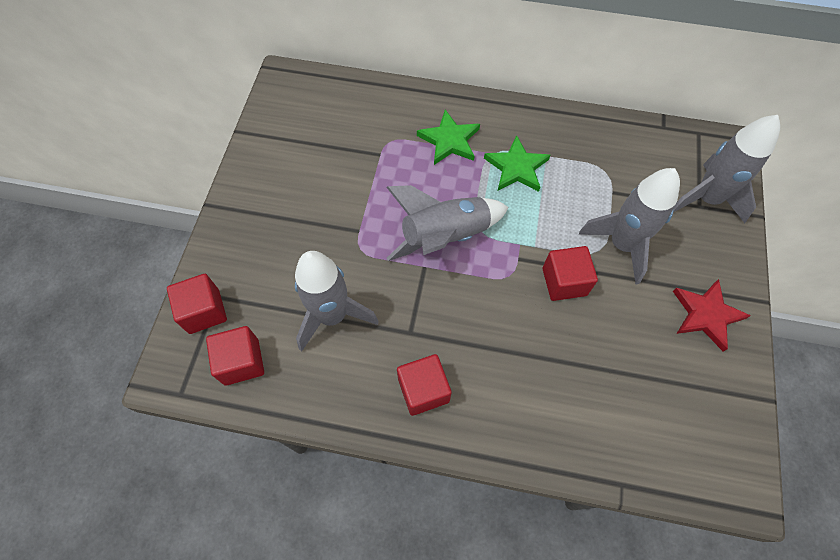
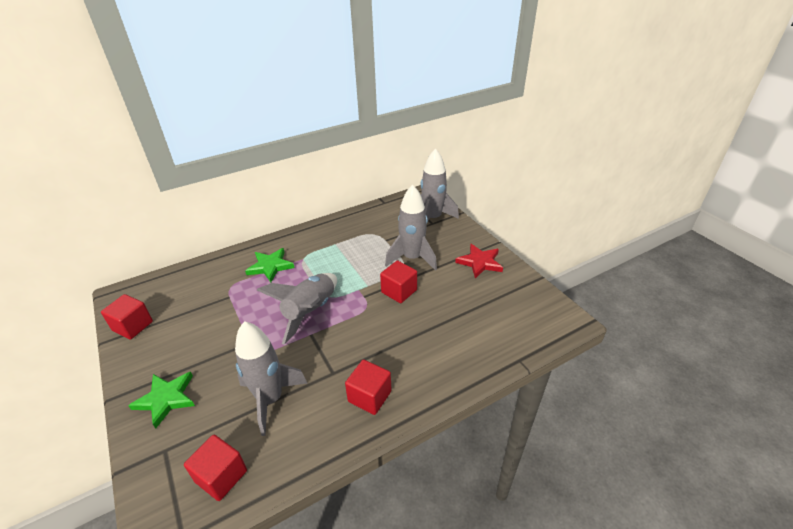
camera: 40 degrees left, 25 degrees down
(204, 311) = (160, 467): red cube -> red cube (133, 326)
(516, 167) = (323, 257): green star -> green star (166, 399)

